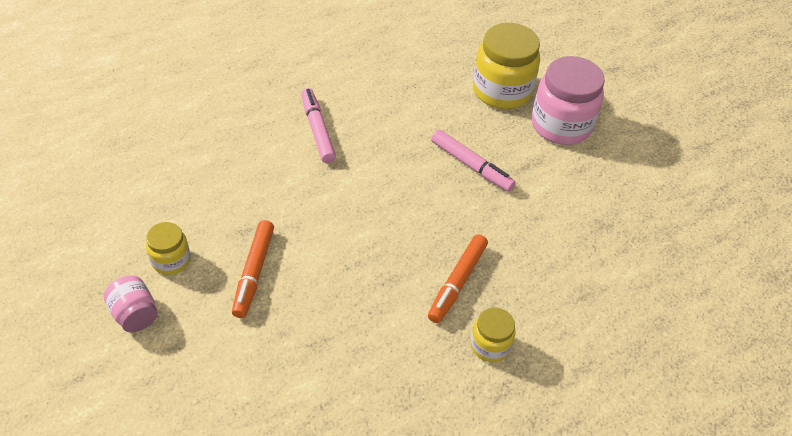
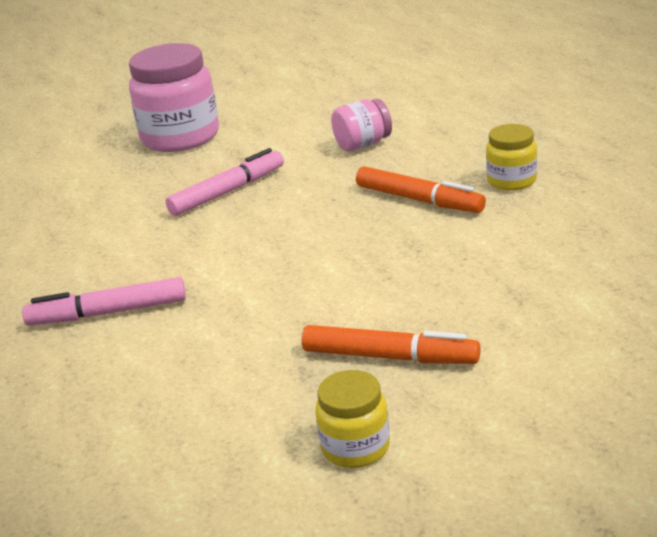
camera: 75 degrees left, 20 degrees down
(135, 314) = (470, 478): pink jar -> pink jar (363, 144)
(501, 91) = (100, 172): yellow jar -> none

